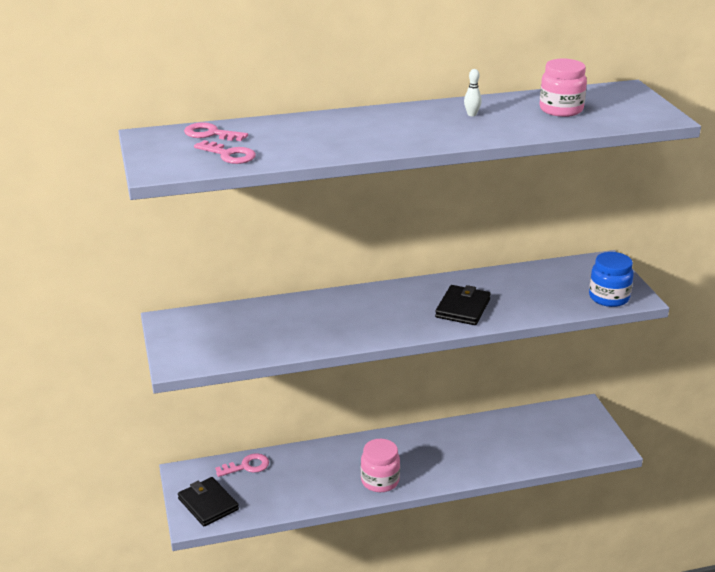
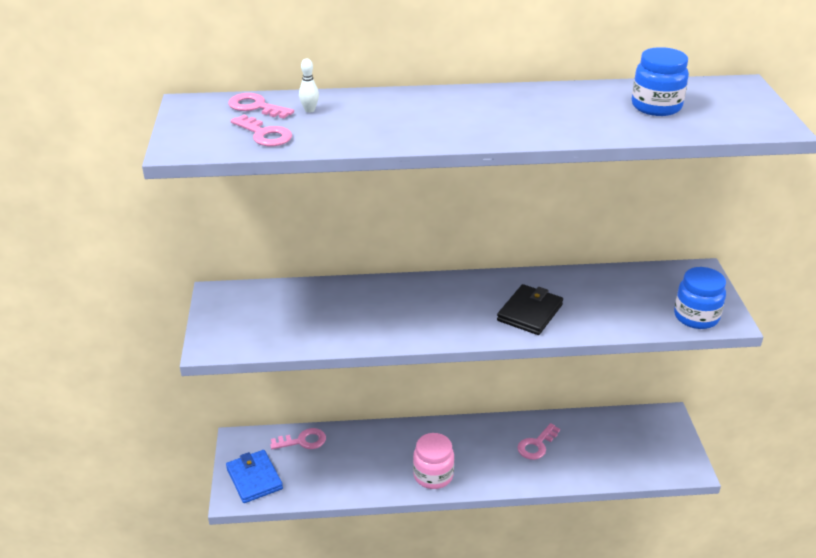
camera: 10 degrees right, 5 degrees up
(208, 504) = (254, 478): black wallet -> blue wallet
(470, 444) = (536, 445): none -> pink key
(472, 114) = (551, 105): white bowling pin -> white bowling pin (309, 110)
(561, 110) = (656, 106): pink jar -> blue jar

